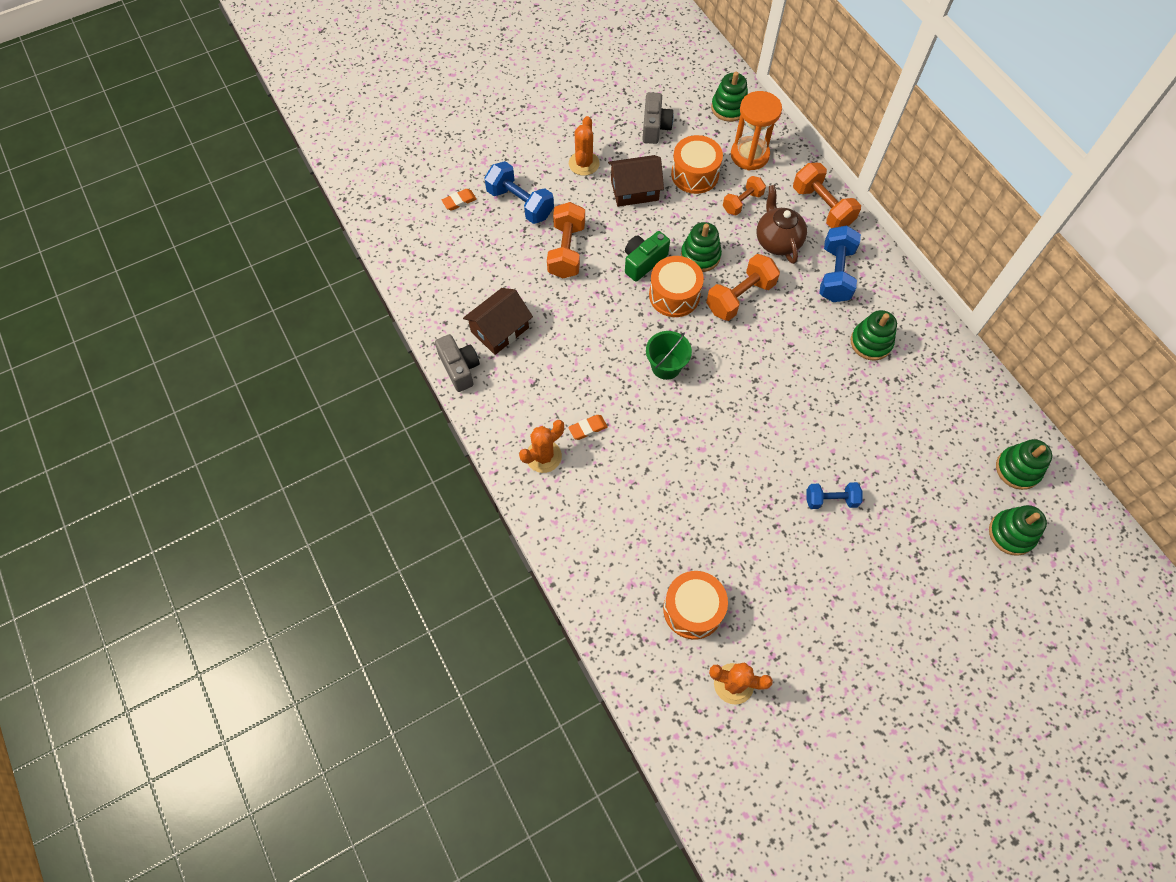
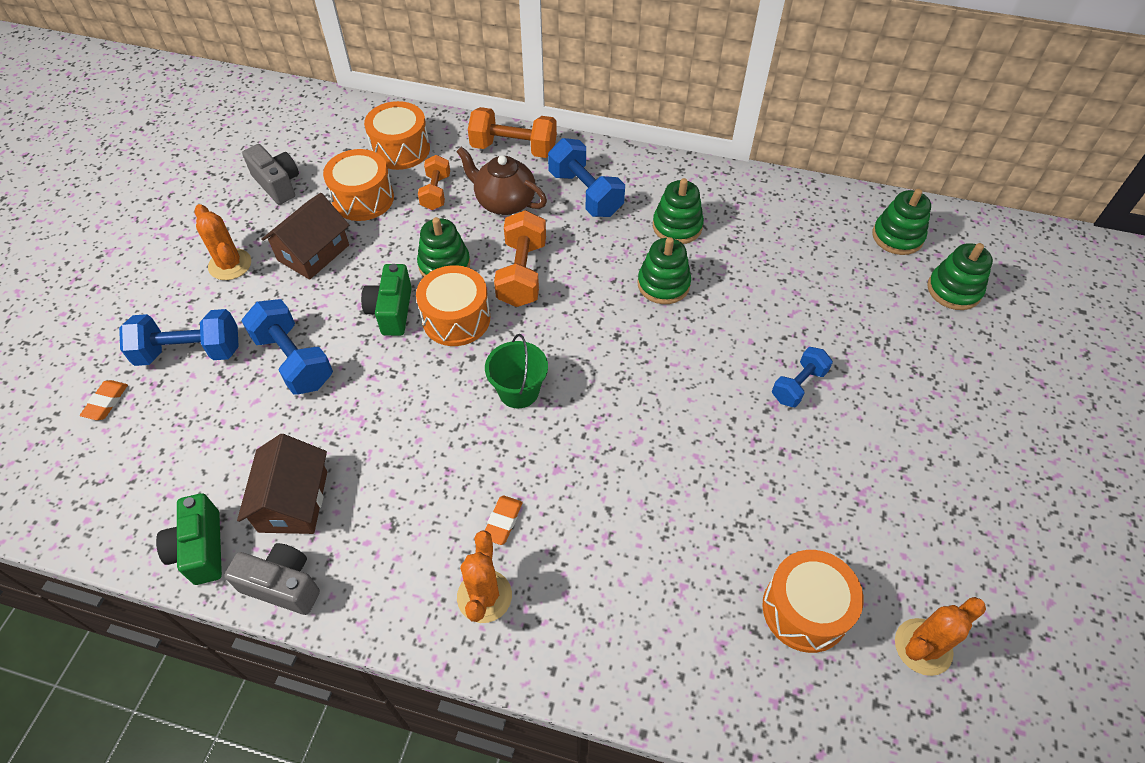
camera: 45 degrees left, 10 degrees down
(440, 318) = (201, 549): none -> green camera
(566, 251) = (294, 360): orange dumbbell -> blue dumbbell
(729, 108) = (338, 123): green stacking toy -> green stacking toy (663, 284)
(749, 155) = (400, 149): orange hourglass -> orange drum

